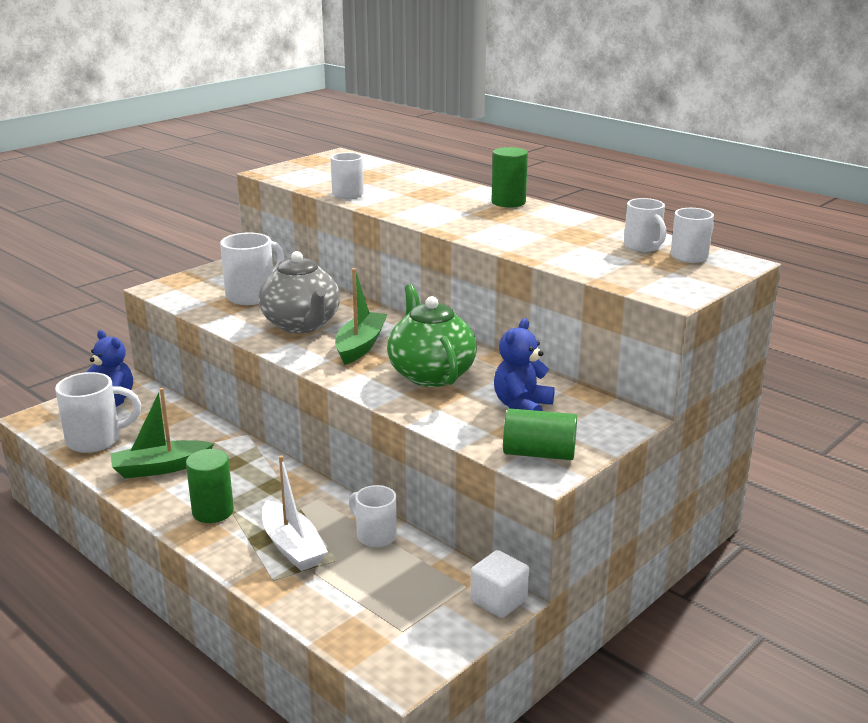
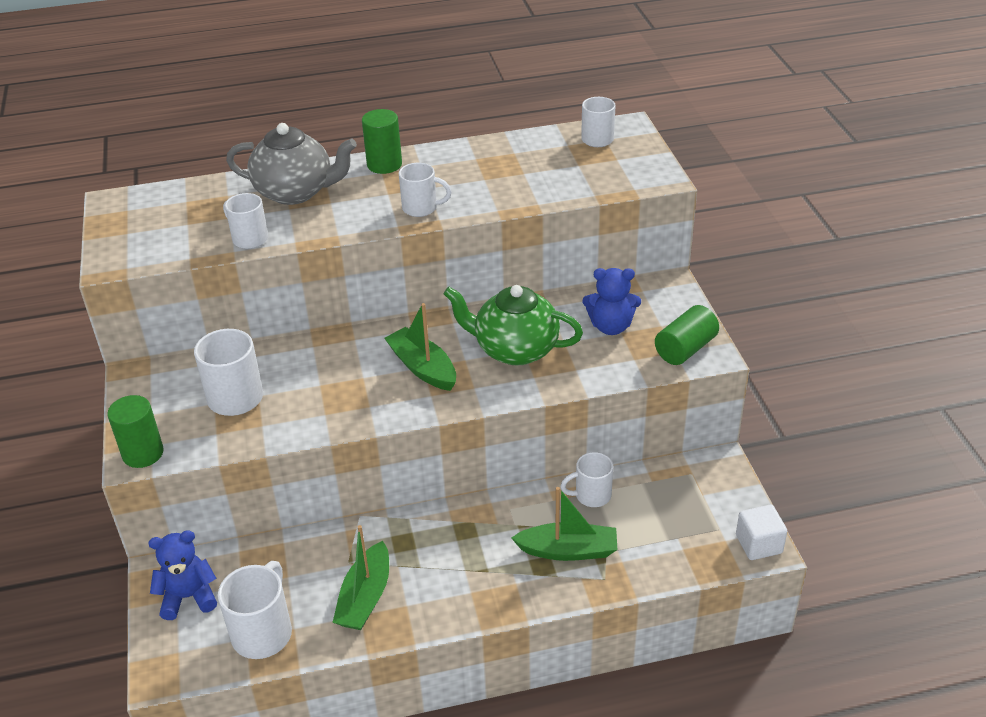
camera: 55 degrees left, 15 degrees up
(213, 512) = (474, 583): green cylinder -> green cylinder (143, 453)
(292, 547) = (568, 550): white boat -> green boat
(301, 325) = (341, 387): grey teapot -> grey teapot (295, 192)
(499, 600) = (719, 464): white cube -> white cube (758, 544)
(522, 407) = (611, 326): blue teddy bear -> blue teddy bear turned 60 degrees counterclockwise
(643, 247) = (557, 149): white mug -> white mug (421, 208)

